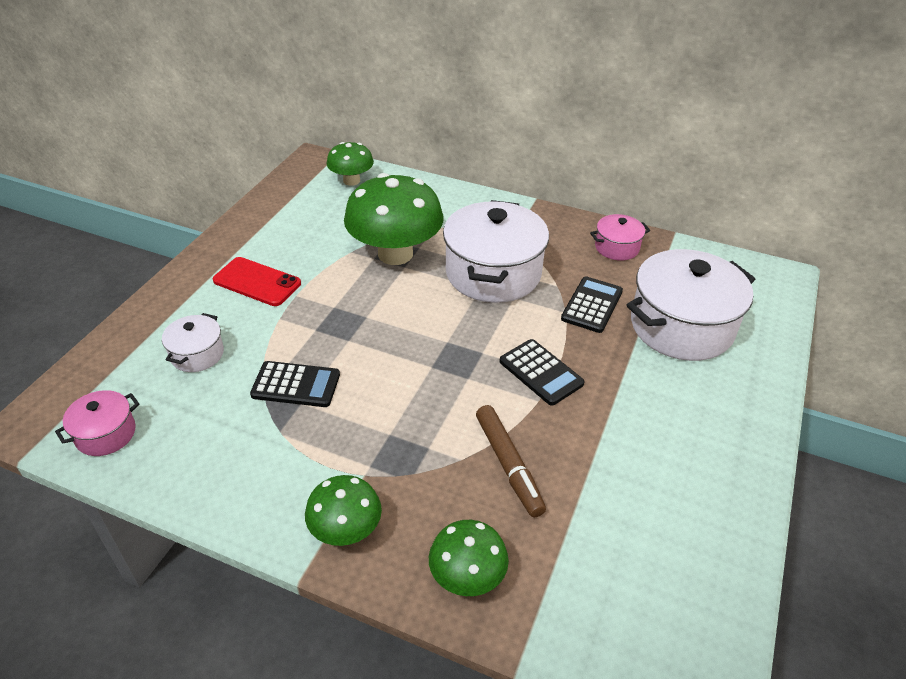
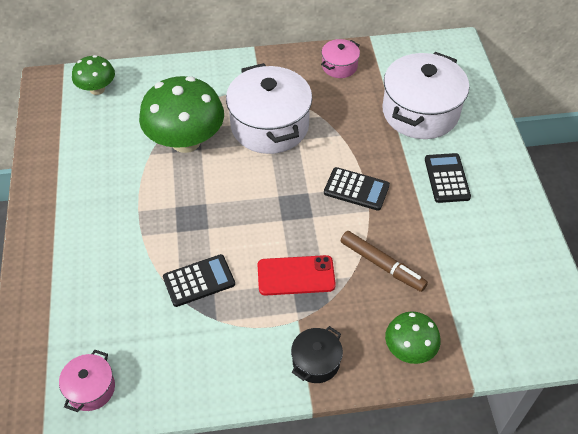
camera: 30 degrees left, 10 degrees up
(197, 354) = (104, 294): white pot -> none
(257, 282) = (97, 214): red phone -> red phone (296, 276)
(346, 530) = (316, 362): green mushroom -> black pot
(592, 305) = (354, 121): black calculator -> black calculator (446, 178)

